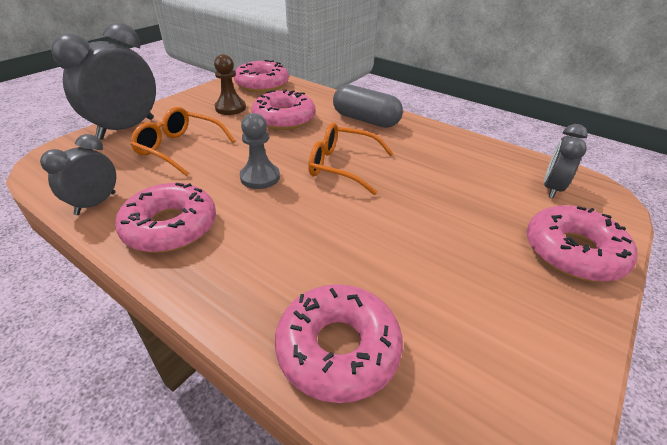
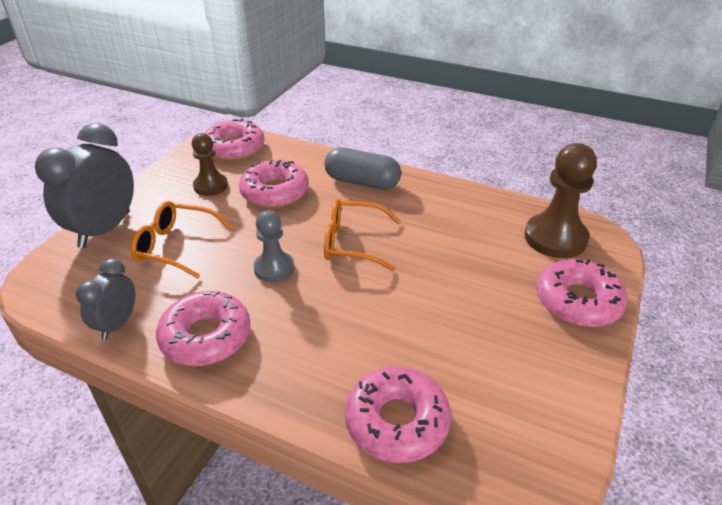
camera: 10 degrees left, 0 degrees up
(552, 188) = (555, 238): grey clock -> brown pawn

